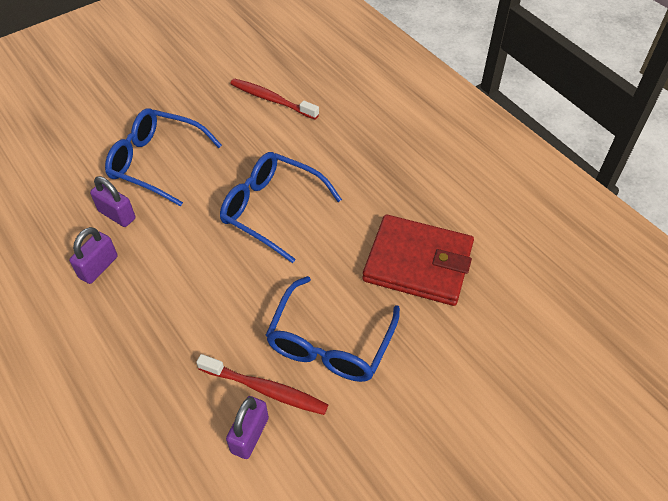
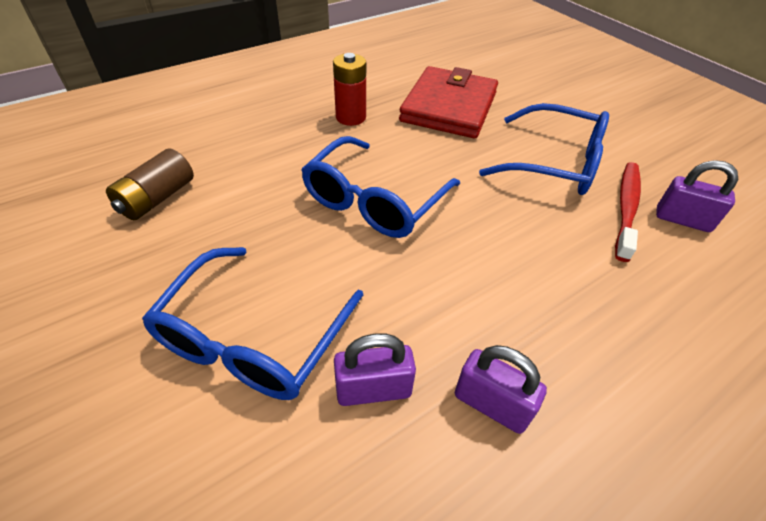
camera: 90 degrees left, 5 degrees down
(117, 215) = (373, 389): purple padlock -> purple padlock turned 45 degrees clockwise
(271, 100) = (157, 198): red toothbrush -> brown battery
(385, 189) = (350, 117): none -> red battery

